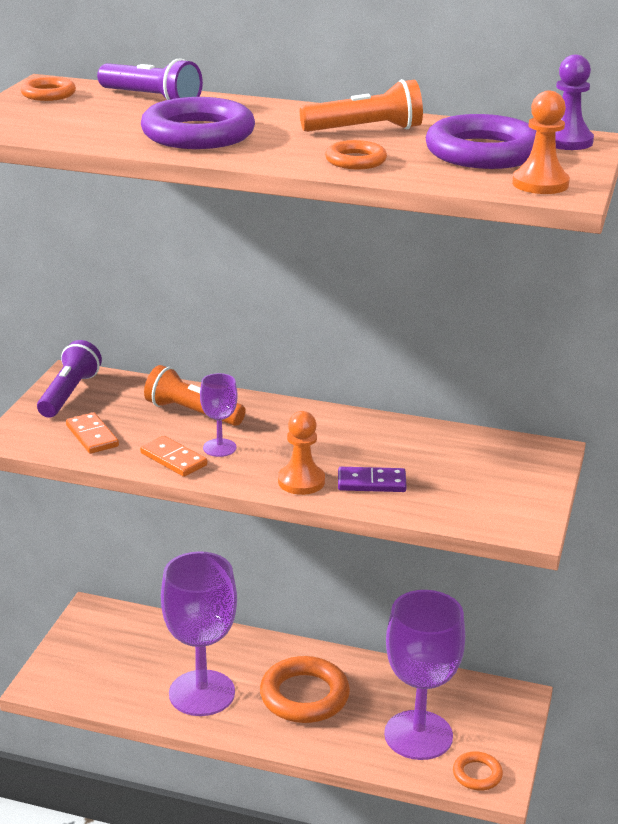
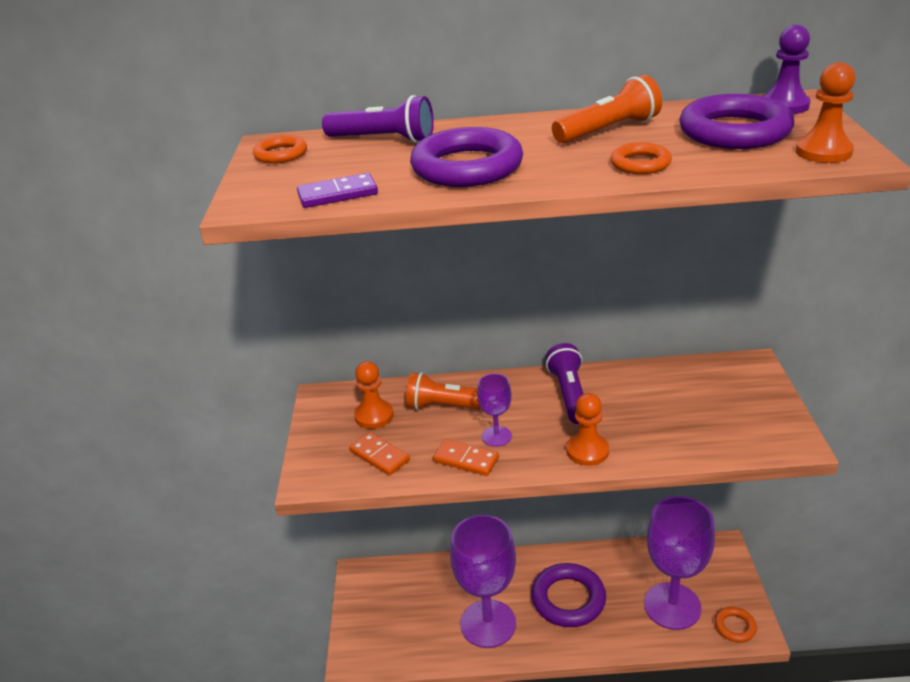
camera: 15 degrees left, 5 degrees up
(69, 394) = (331, 417): purple flashlight -> purple flashlight (569, 394)
(111, 402) = (374, 416): none -> orange pawn
(304, 696) = (568, 599): orange ring -> purple ring
(371, 483) = (644, 435): purple domino -> purple domino (337, 194)

